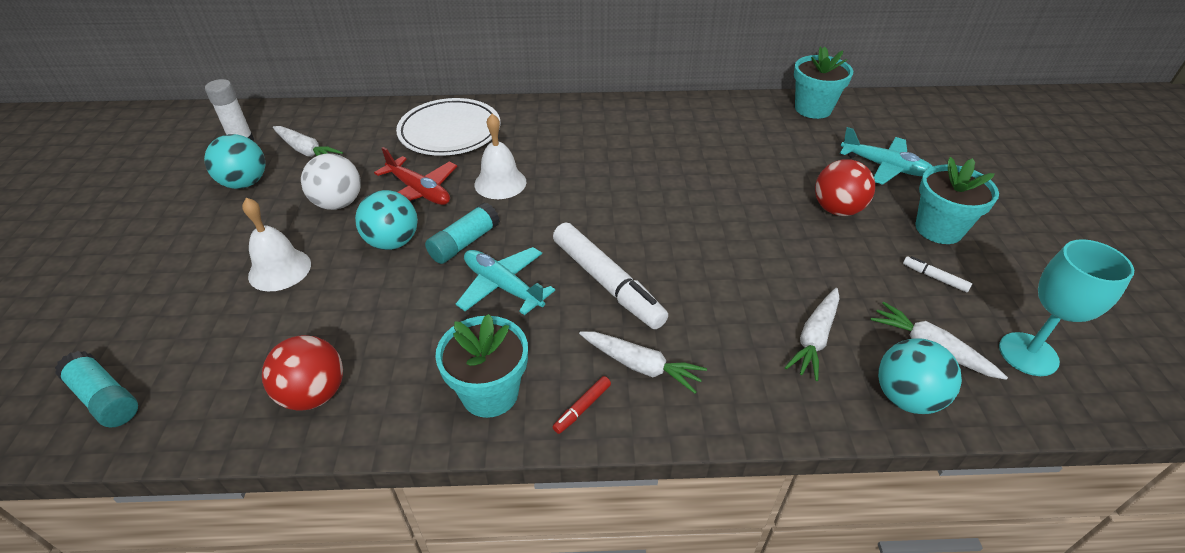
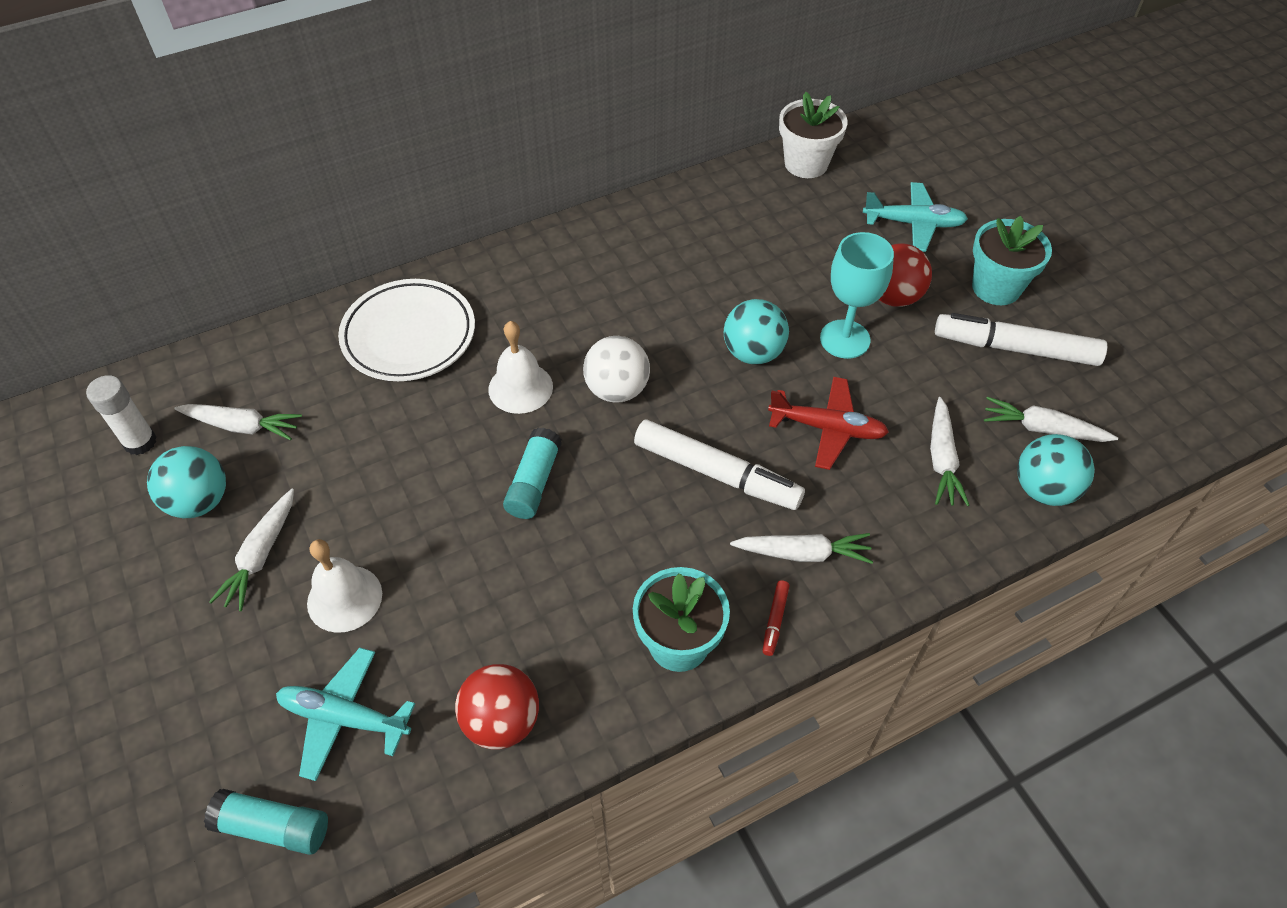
camera: 25 degrees left, 10 degrees up
(252, 225) = (261, 555): none -> white carrot
(338, 203) = (345, 485): white ball -> white ball (617, 390)
(393, 242) = (451, 512): turquoise ball -> turquoise ball (753, 353)
(419, 191) = (433, 433): red plane -> red plane (828, 428)
(502, 286) = (612, 519): turquoise plane -> turquoise plane (344, 718)
(813, 109) = (806, 164): turquoise flower pot -> white flower pot
(934, 277) = (1015, 348): white marker -> white marker, size x2.42
(1028, 354) = (1122, 403): turquoise goblet -> turquoise goblet (845, 339)

